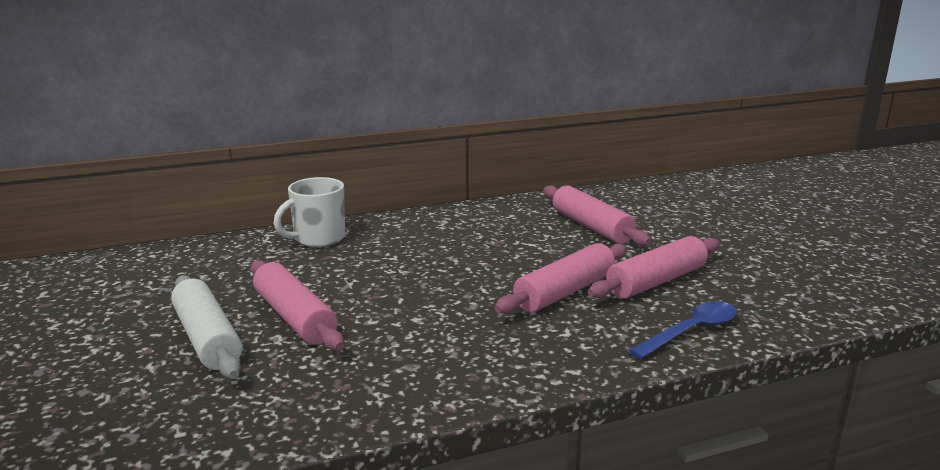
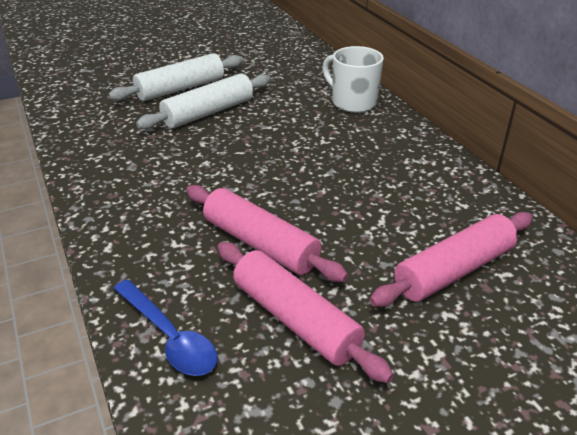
camera: 85 degrees right, 15 degrees up
(294, 317) = (208, 112): pink rolling pin -> white rolling pin

